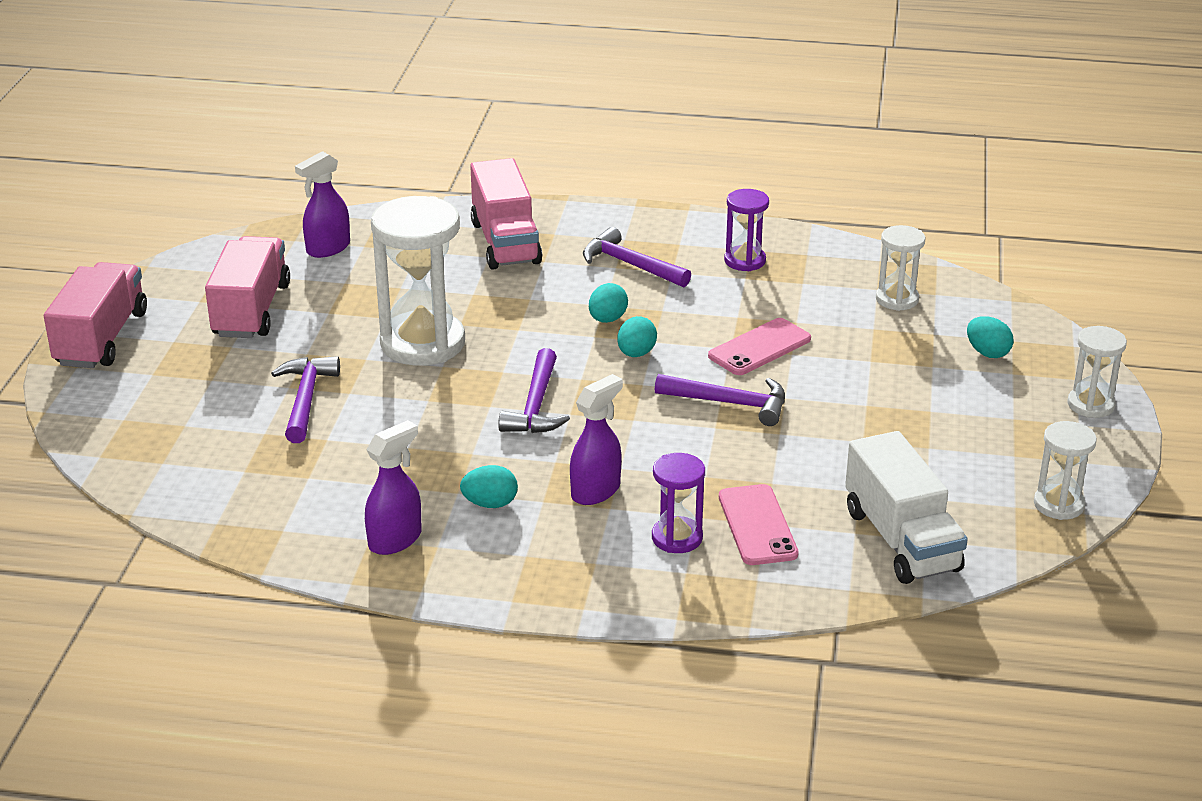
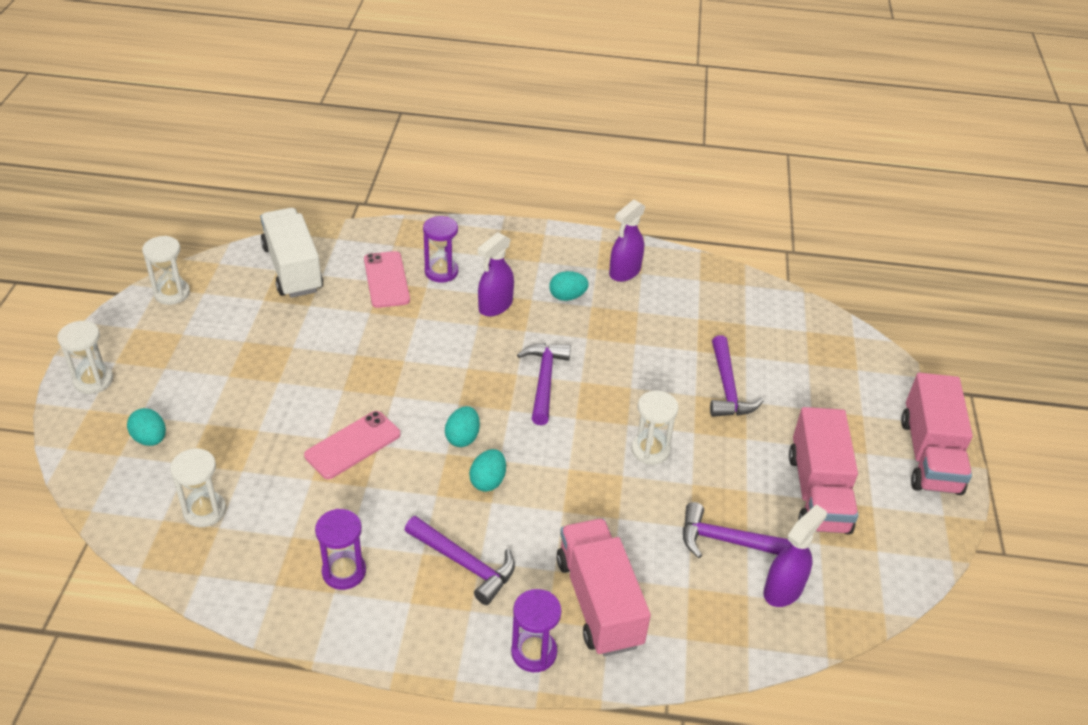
camera: 175 degrees right, 10 degrees up
(422, 343) = (650, 450): white hourglass -> white hourglass, size x0.52
(568, 217) = (534, 652): none -> purple hourglass
(730, 403) = (389, 383): purple hammer -> purple hammer (729, 541)

